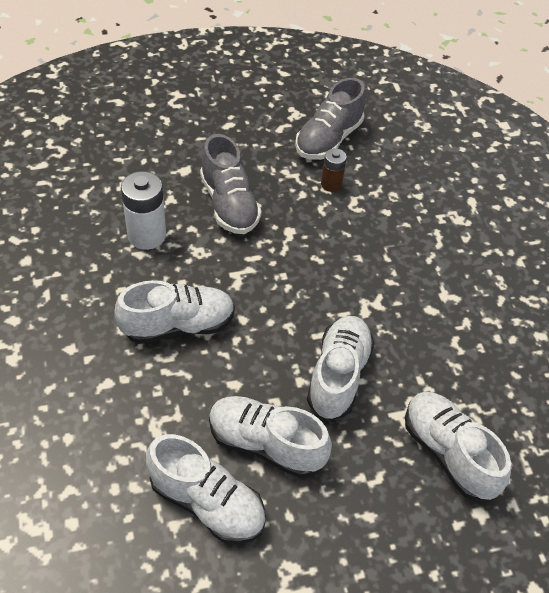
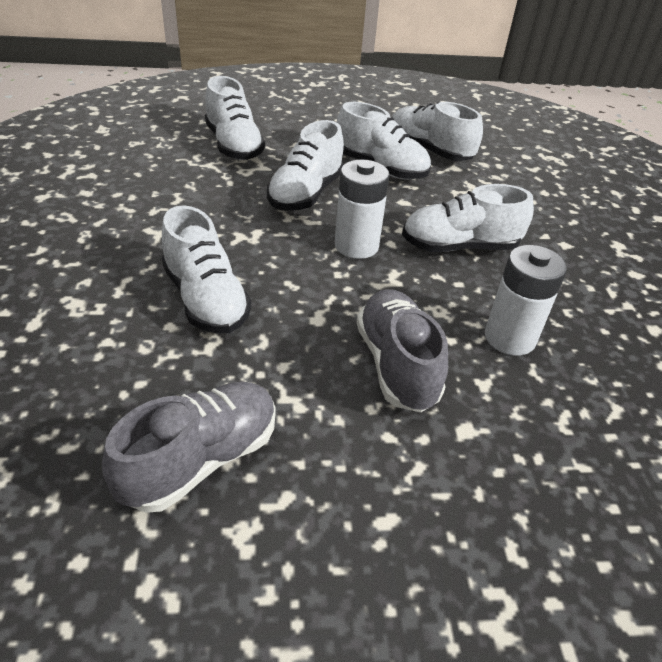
camera: 170 degrees left, 10 degrees down
(273, 309) = (356, 246): none -> white battery
(331, 184) = (233, 375): brown battery -> none
(374, 235) = (206, 299): none -> white shoe

